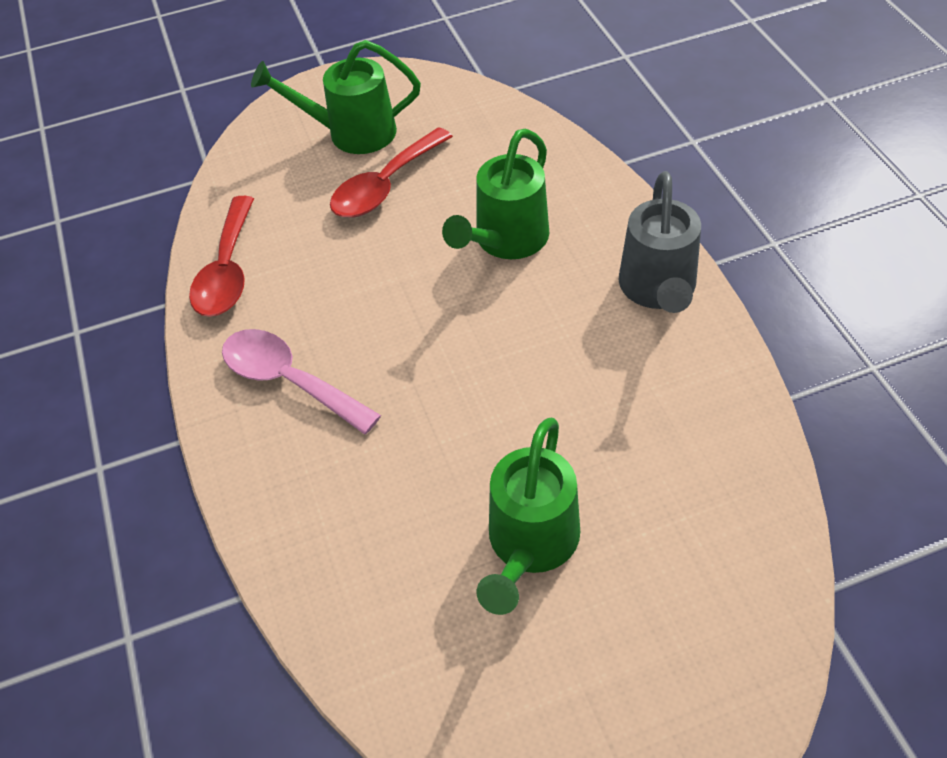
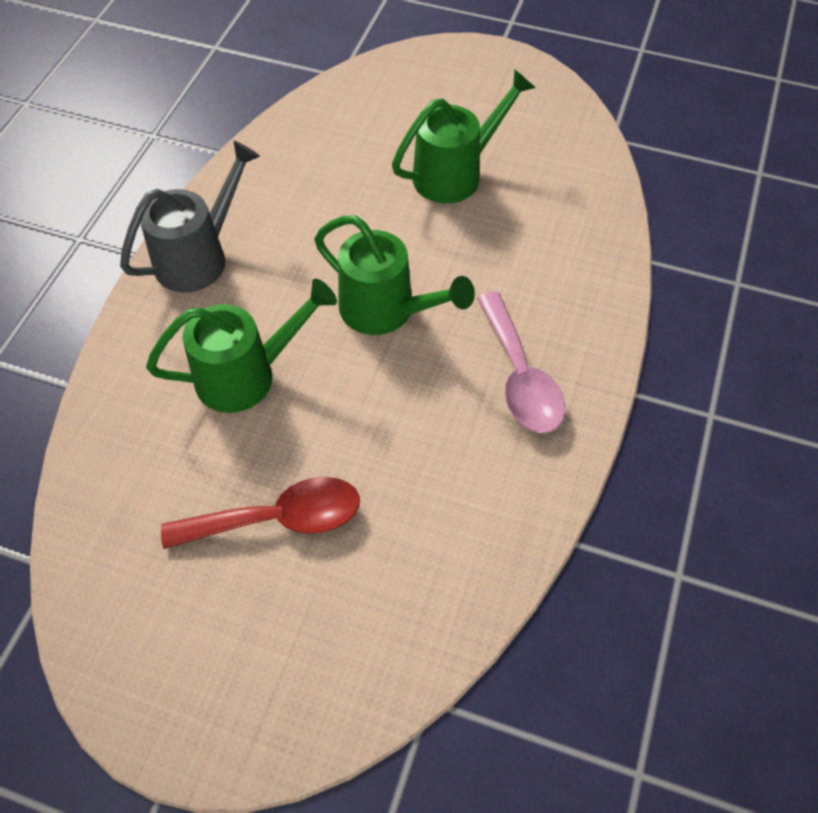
camera: 145 degrees left, 5 degrees up
(227, 271) = (498, 529): red spoon -> none
(351, 133) = (240, 626): green watering can -> green watering can (386, 311)

